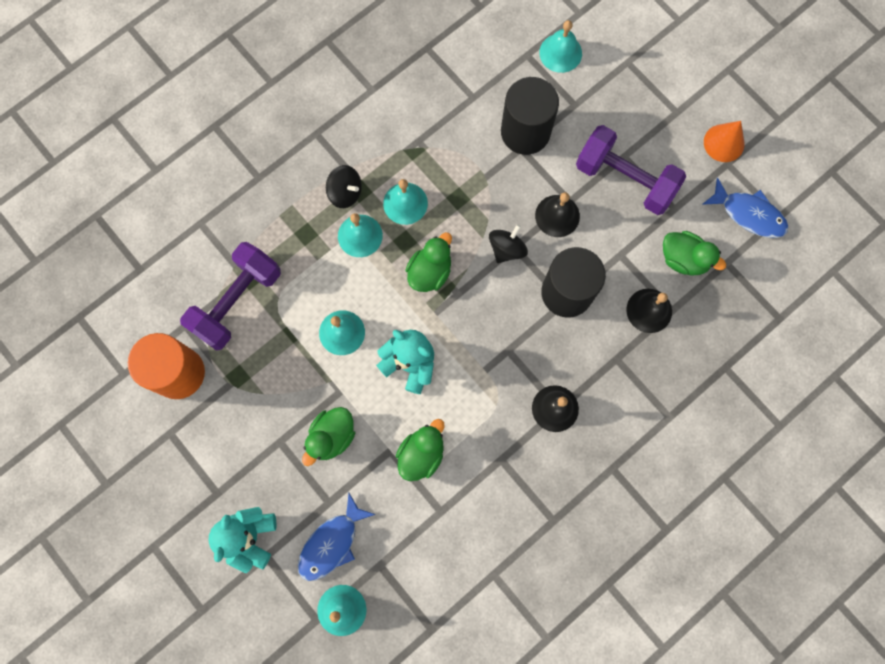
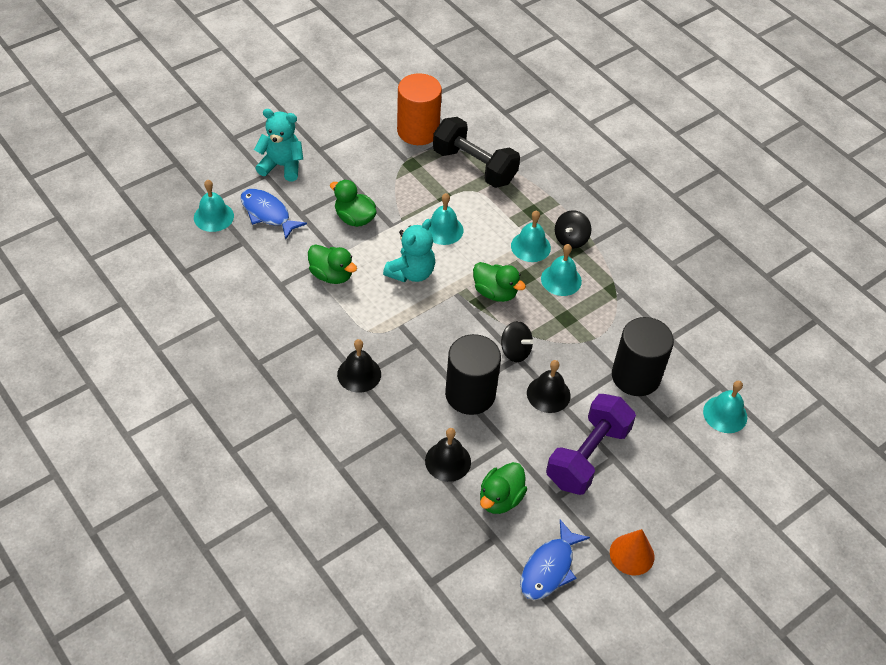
camera: 90 degrees right, 25 degrees down
(237, 302) = (474, 166): purple dumbbell -> black dumbbell

